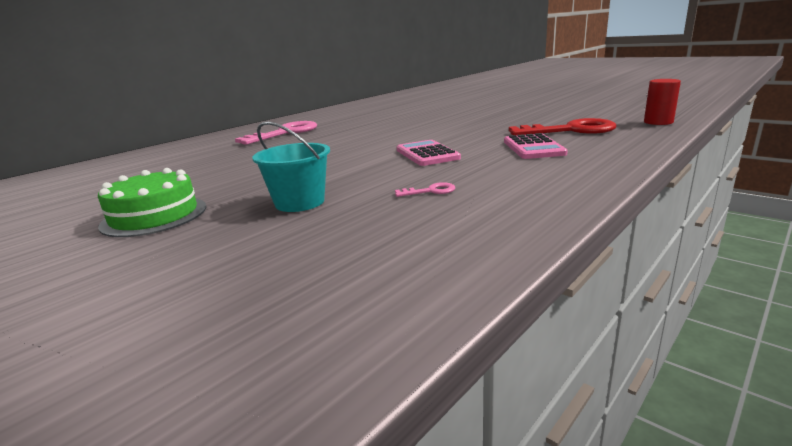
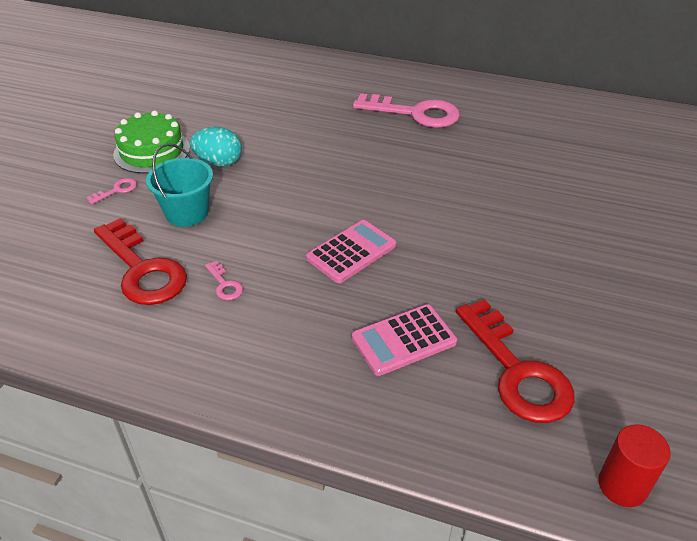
camera: 65 degrees right, 20 degrees up
(198, 236) = (116, 190): none -> pink key
(237, 188) = (219, 162): none -> turquoise egg
(371, 224) = (142, 269): none -> red key

